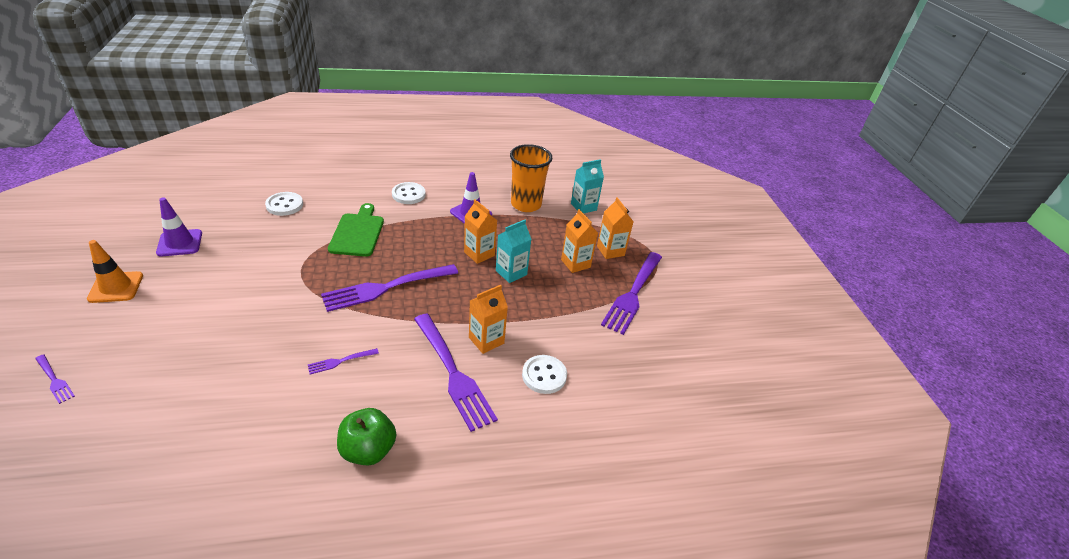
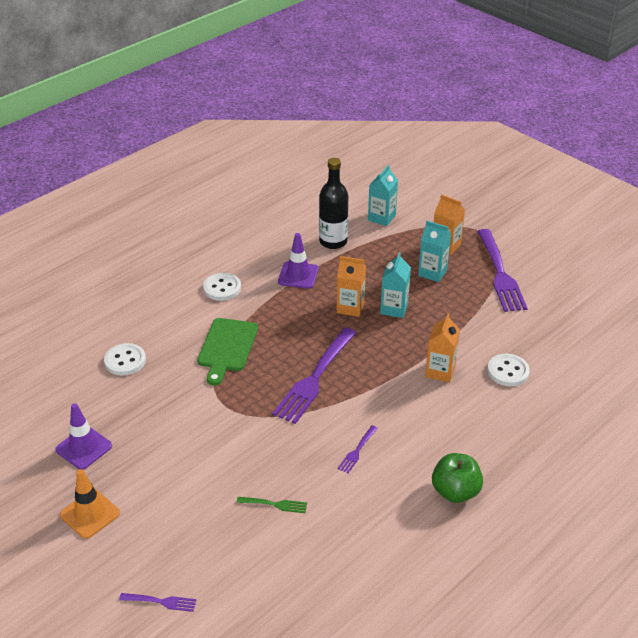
camera: 30 degrees left, 0 degrees up
(227, 362) = (274, 504): none -> green fork
(357, 233) = (227, 347): green cutting board -> green cutting board turned 135 degrees counterclockwise
(452, 372) = (445, 408): purple fork -> none
(526, 204) = (333, 241): orange cup -> black bottle
(575, 263) = (432, 272): orange carton -> turquoise carton

